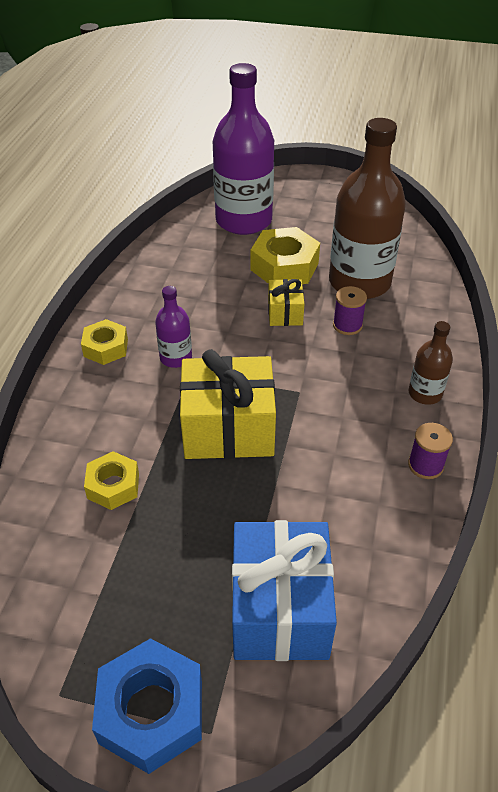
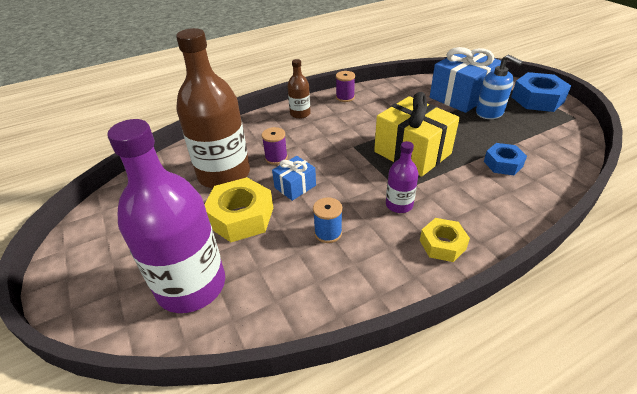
camera: 130 degrees left, 5 degrees down
(113, 486) = (503, 164): yellow nut -> blue nut
(202, 593) = (489, 112): none -> blue soap dispenser
(204, 298) = (328, 233): none -> blue spool
(285, 313) = (295, 186): yellow gift -> blue gift

